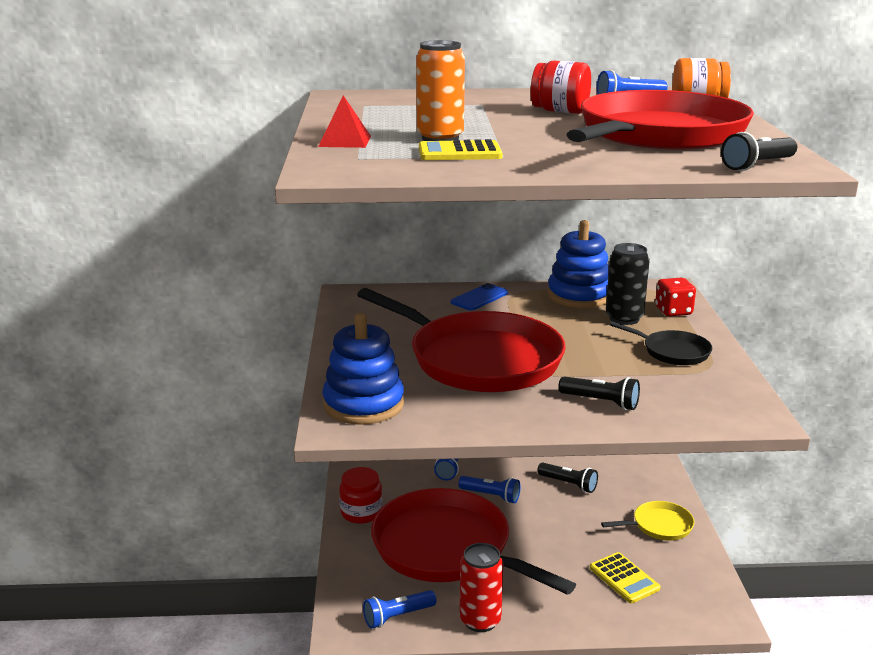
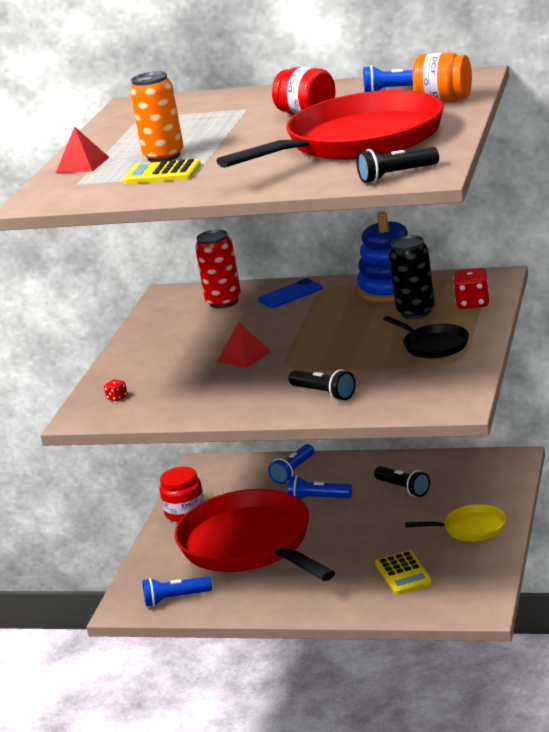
camera: 20 degrees right, 0 degrees up
(363, 404) = (117, 397): blue stacking toy -> red dice
(479, 359) = (244, 356): red pan -> red pyramid
(480, 620) = (247, 604): red can -> red can (224, 302)
(491, 496) = (318, 499): blue flashlight -> blue flashlight turned 150 degrees clockwise

